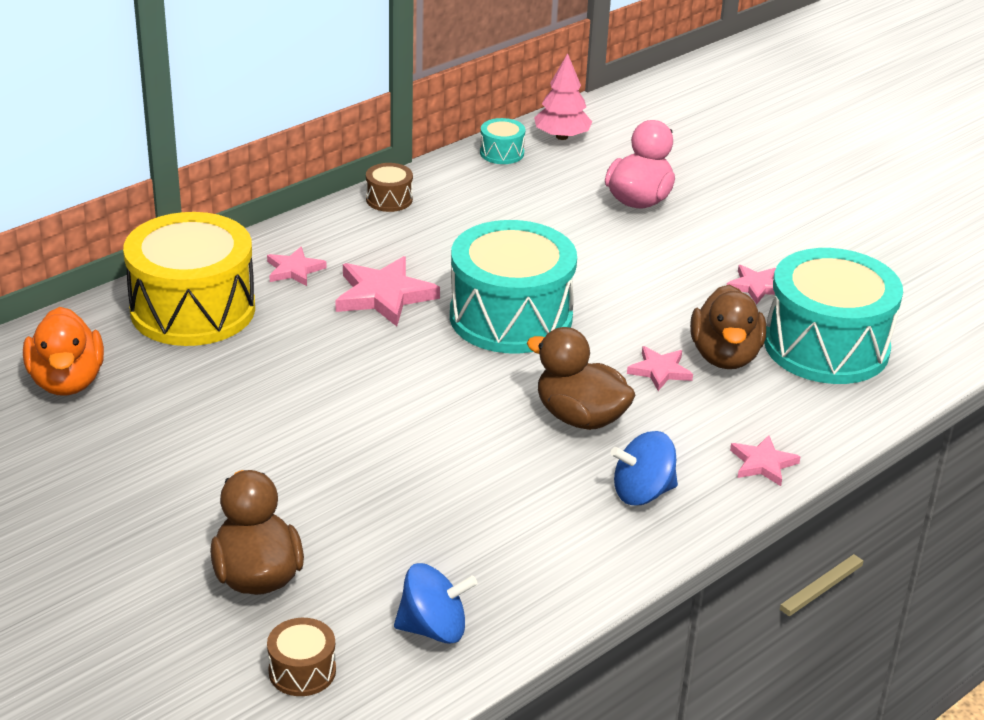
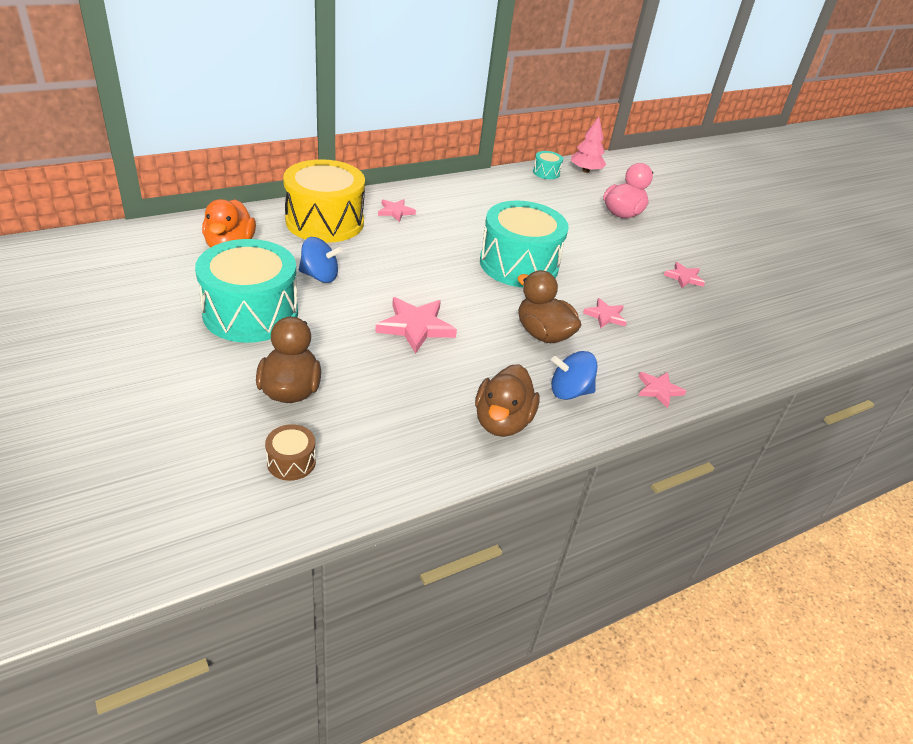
camera: 10 degrees right, 5 degrees up
(384, 295) = (444, 236): pink star -> pink star (416, 327)
(389, 199) = (468, 184): brown drum -> none
(433, 629) = (393, 453): blue spinning top -> blue spinning top (320, 276)
(725, 356) = (651, 316): brown duck -> brown duck (502, 422)
(826, 346) = (722, 323): turquoise drum -> turquoise drum (250, 313)

